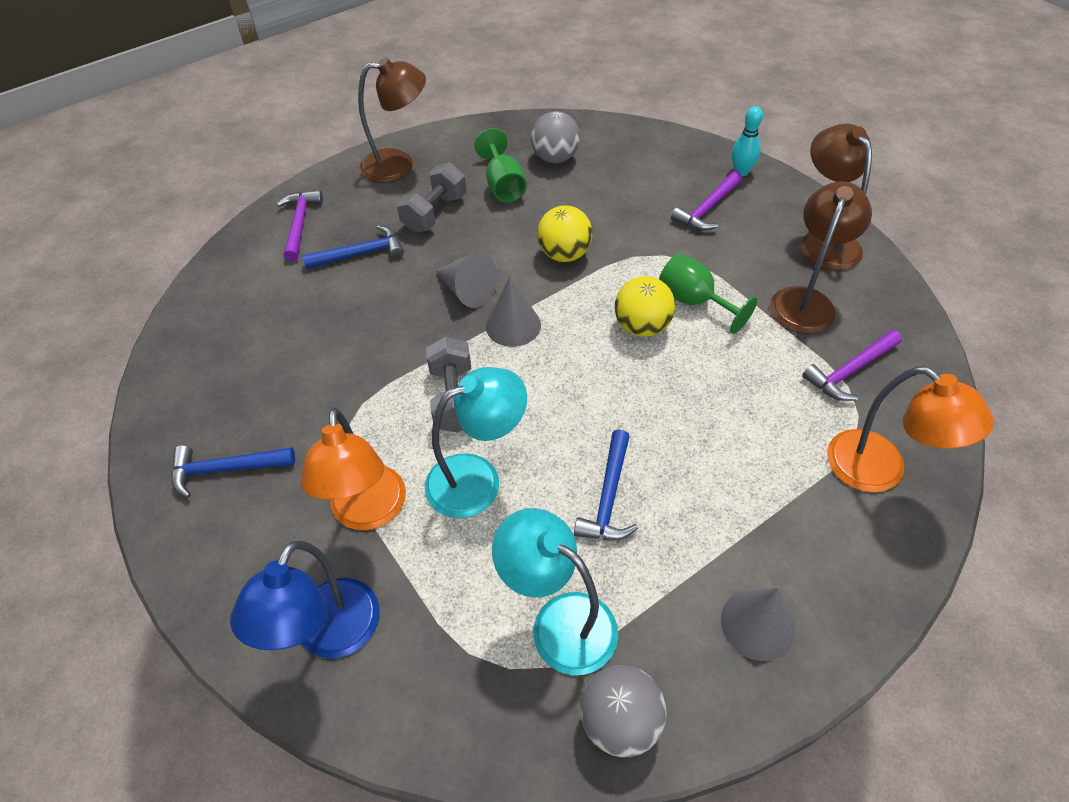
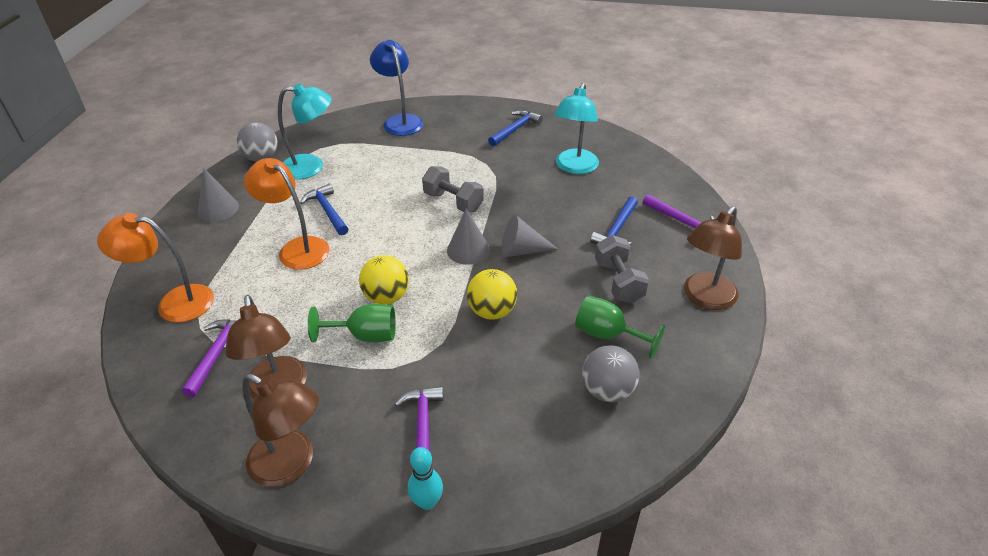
camera: 135 degrees right, 10 degrees down
(368, 512) = (434, 150): orange lamp -> orange lamp (297, 248)
(478, 479) = (400, 183): turquoise lamp -> turquoise lamp (574, 167)

